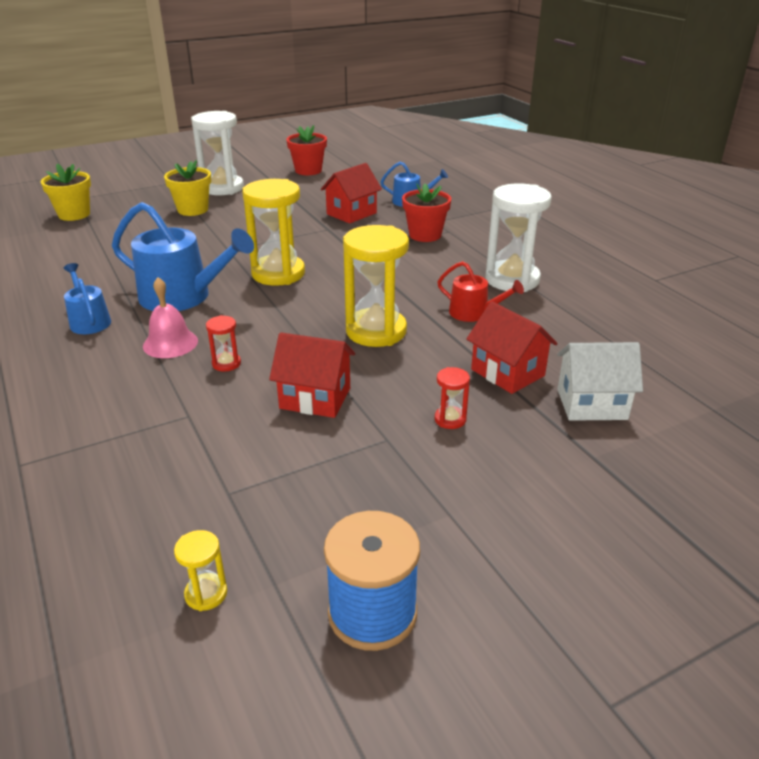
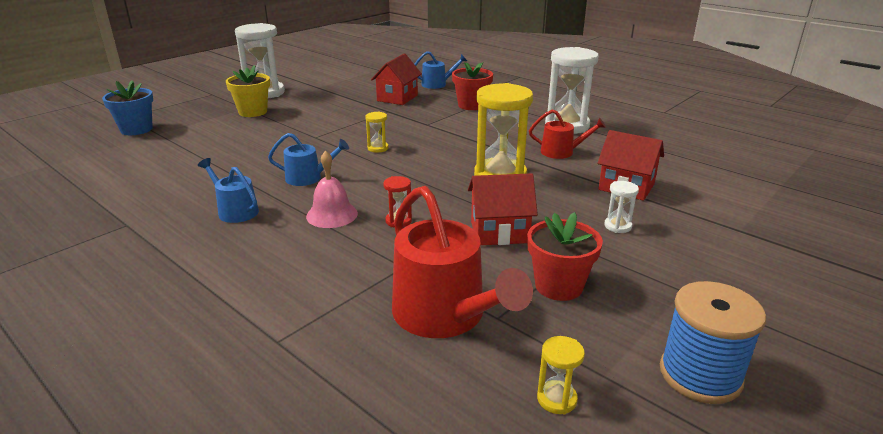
camera: 20 degrees left, 5 degrees down
(74, 214) = (136, 129): yellow flower pot -> blue flower pot
(181, 477) = (445, 315): none -> red watering can
(182, 297) = (308, 178): blue watering can -> blue watering can, size x0.54
(278, 274) = (378, 148): yellow hourglass -> yellow hourglass, size x0.44
(308, 170) = (330, 72): red flower pot -> red flower pot (558, 286)
(450, 419) = (617, 226): red hourglass -> white hourglass
(591, 404) = (704, 197): white house -> none

